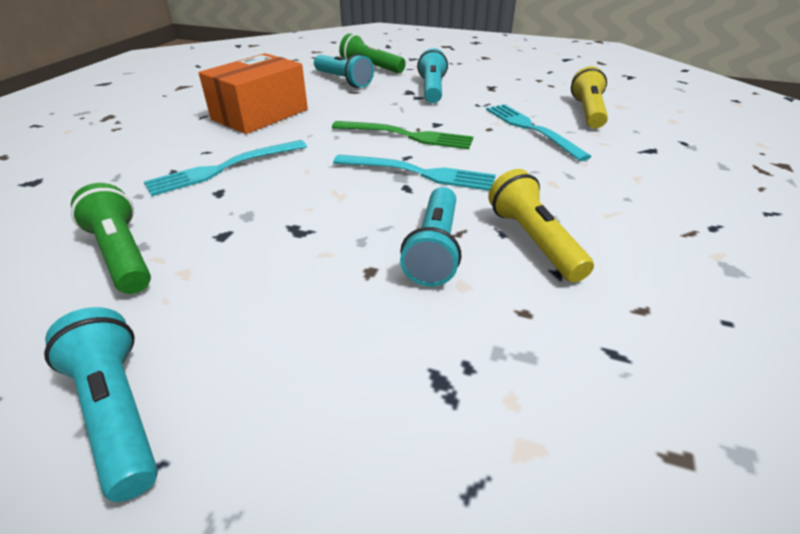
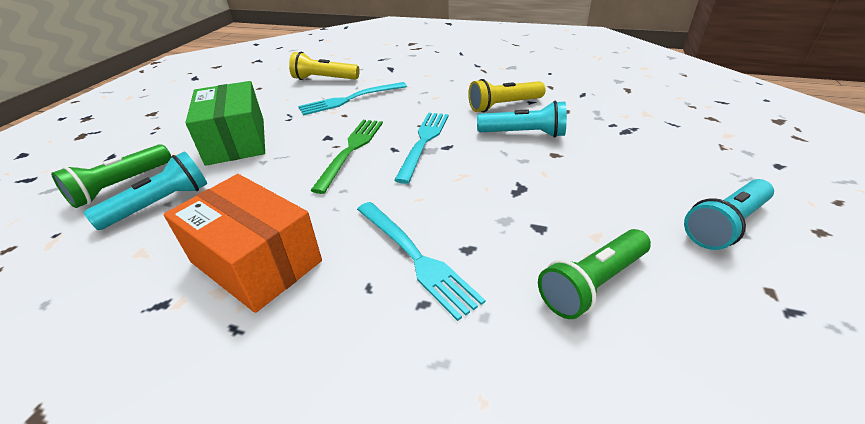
camera: 90 degrees left, 0 degrees up
(432, 90) = (236, 141): turquoise flashlight -> green box

